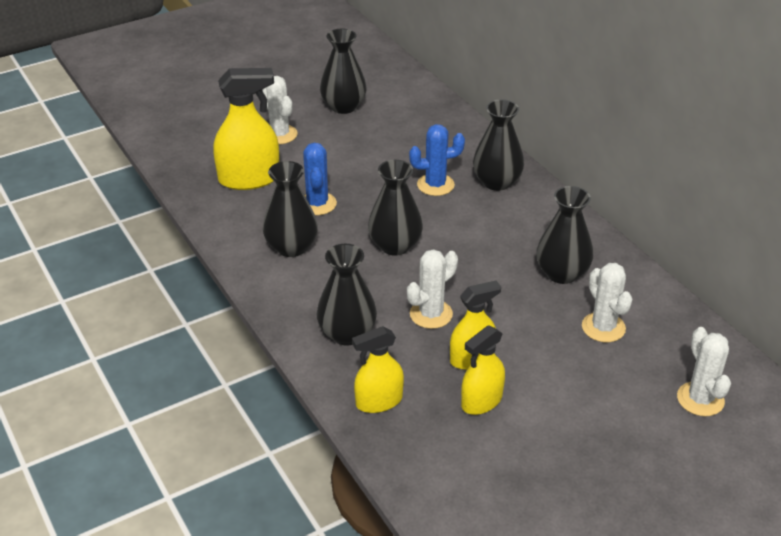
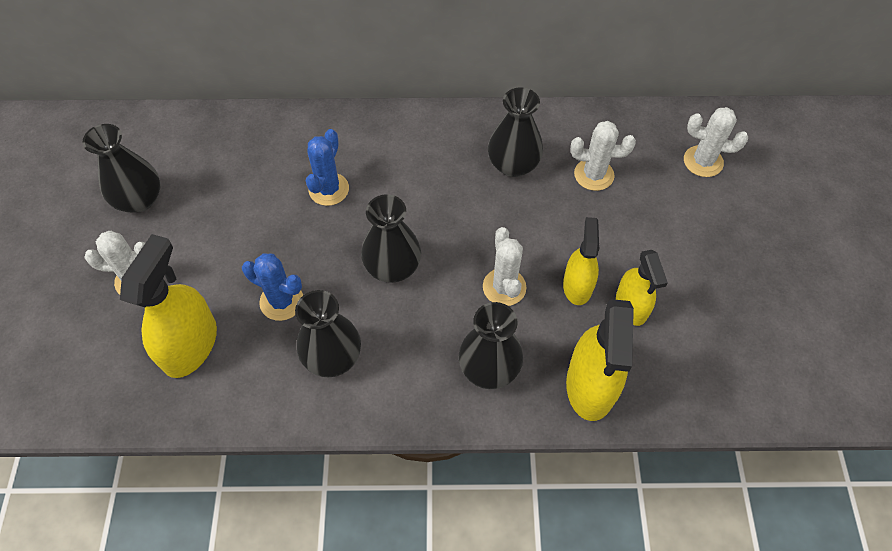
camera: 60 degrees left, 20 degrees up
(379, 401) = (590, 385): yellow spray bottle -> yellow spray bottle, size x1.57
(496, 182) = (361, 142): black vase -> none

